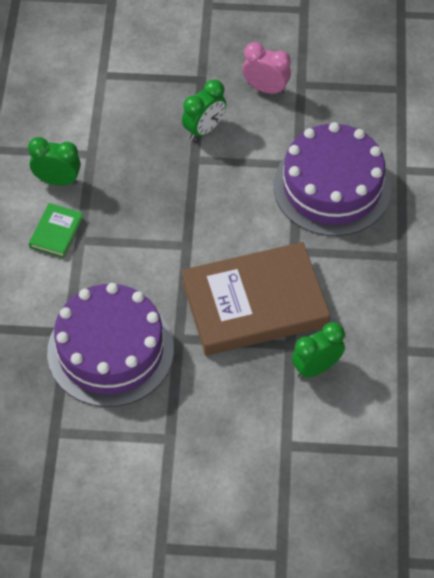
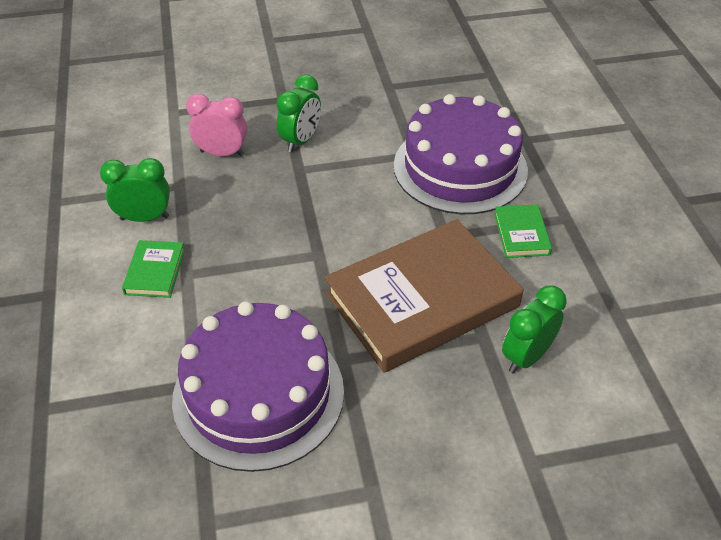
camera: 15 degrees left, 10 degrees down
(266, 88) = (353, 95): pink clock -> pink clock (222, 153)
(357, 263) = (521, 234): none -> green book

